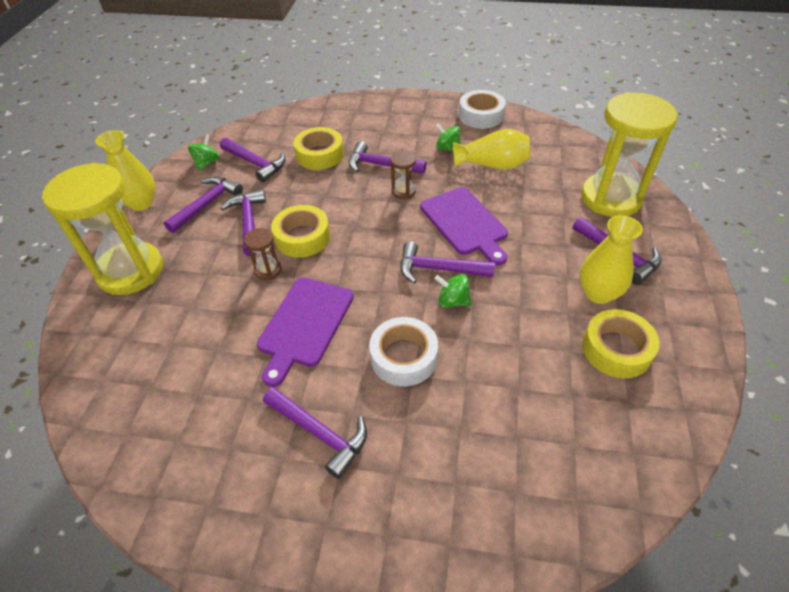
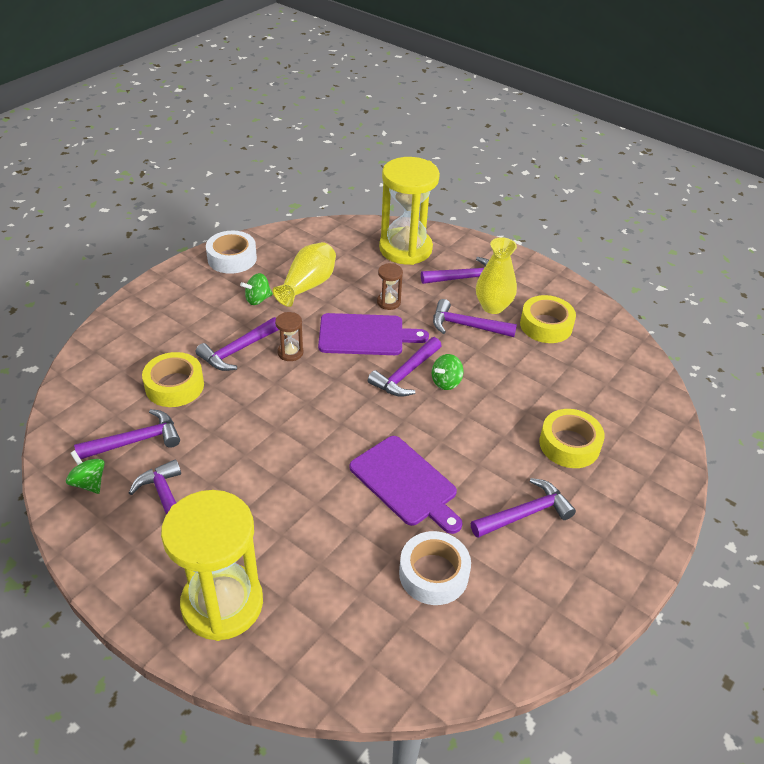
camera: 65 degrees left, 5 degrees down
(141, 203) = (105, 566): yellow vase -> none
(249, 222) = (231, 478): purple hammer -> purple hammer (467, 326)
(268, 270) = (316, 486): brown hourglass -> brown hourglass (388, 302)
(302, 237) = (291, 445): yellow tape -> yellow tape (569, 444)
(404, 357) = (483, 434): white tape -> white tape (433, 574)

